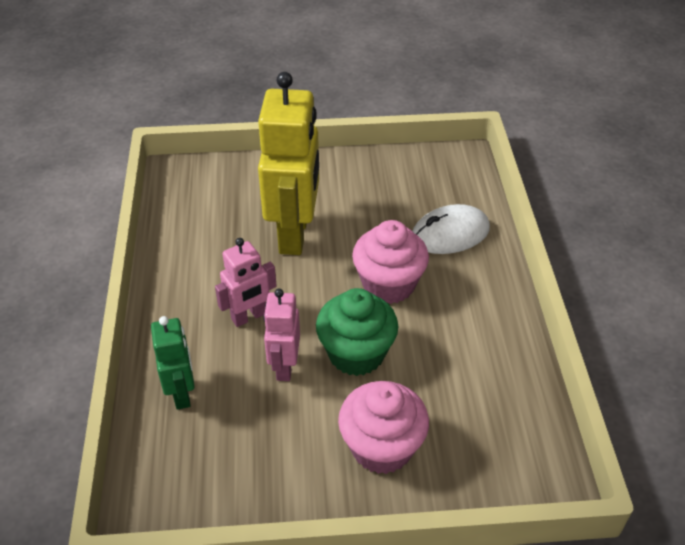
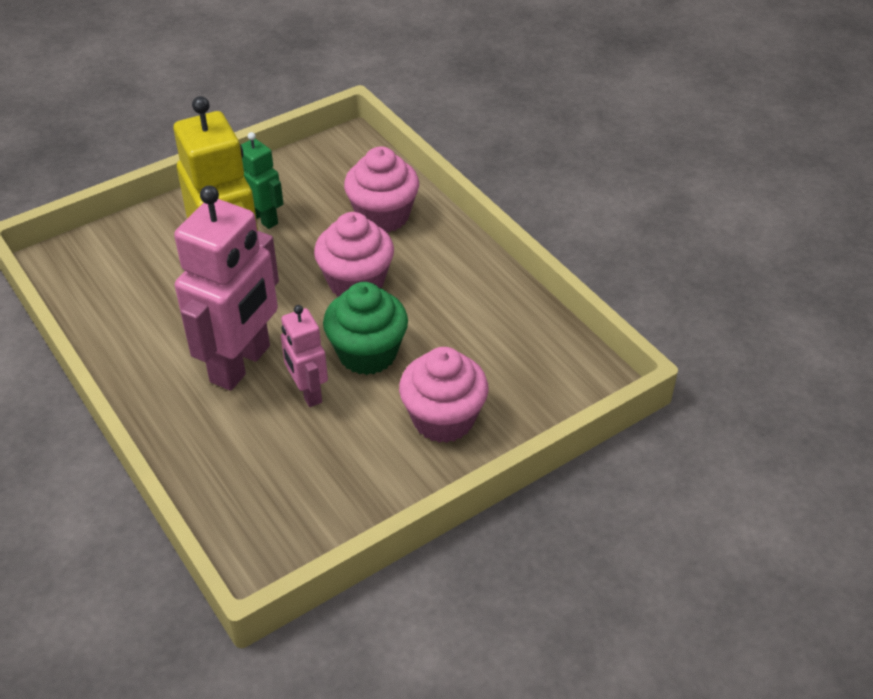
camera: 30 degrees left, 0 degrees up
(182, 393) = (225, 457): green robot -> green robot (263, 218)
(249, 317) = (241, 364): pink robot -> pink robot, size x1.89
(450, 234) = (383, 216): white mouse -> pink cupcake

